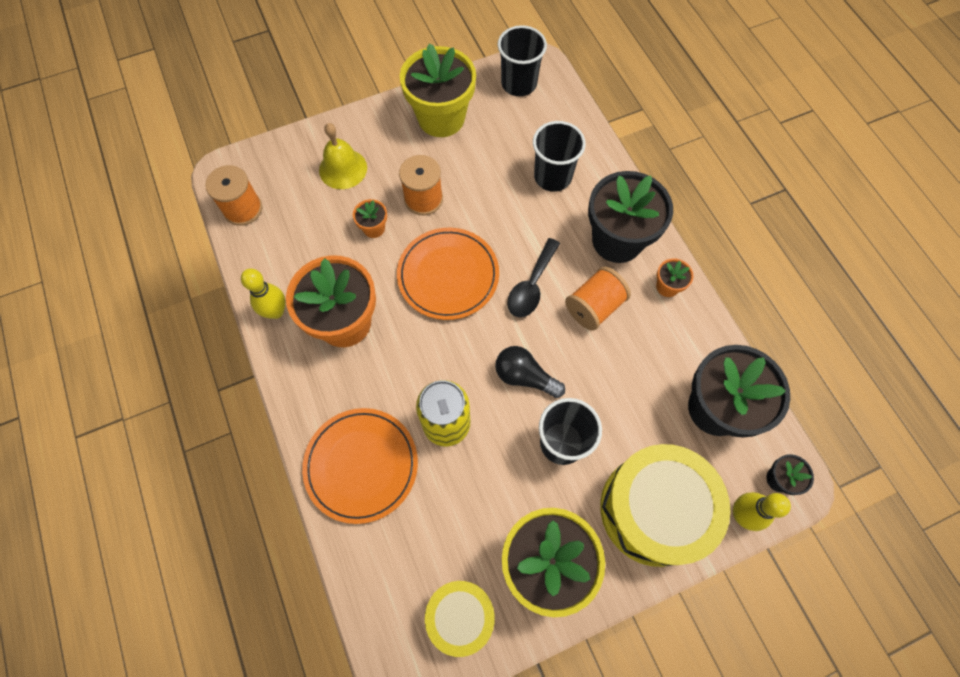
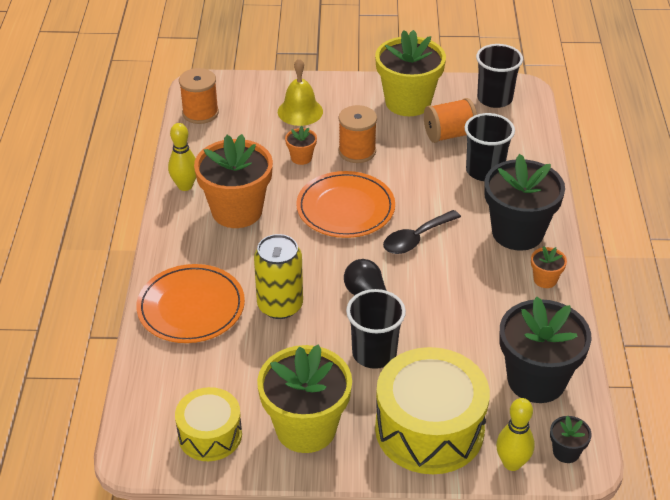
camera: 25 degrees right, 25 degrees down
(594, 307) = (465, 271): orange spool -> orange spool (449, 135)

